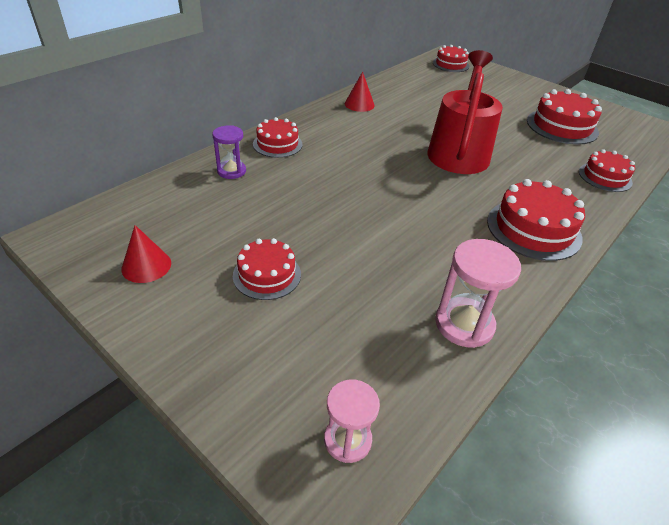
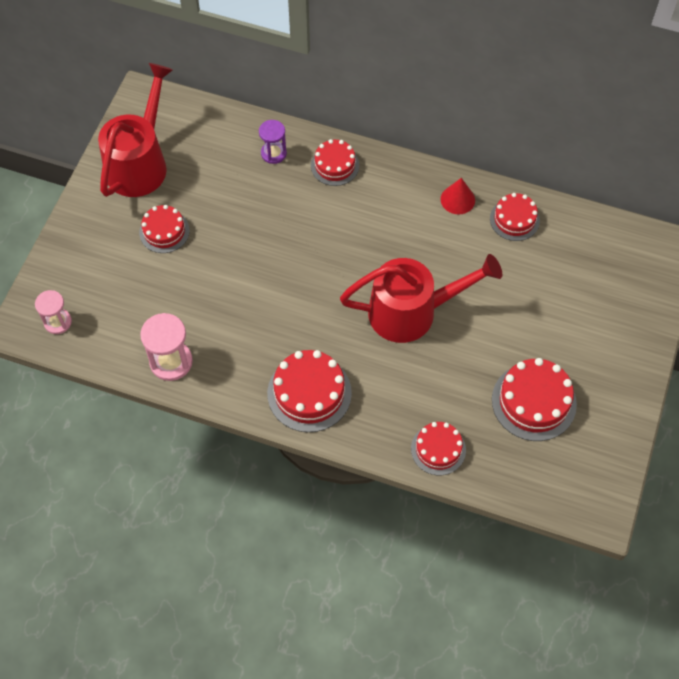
camera: 70 degrees right, 20 degrees up
(146, 266) = (140, 162): red cone -> red watering can
(450, 64) = (637, 257): red cake -> red cake (514, 219)

